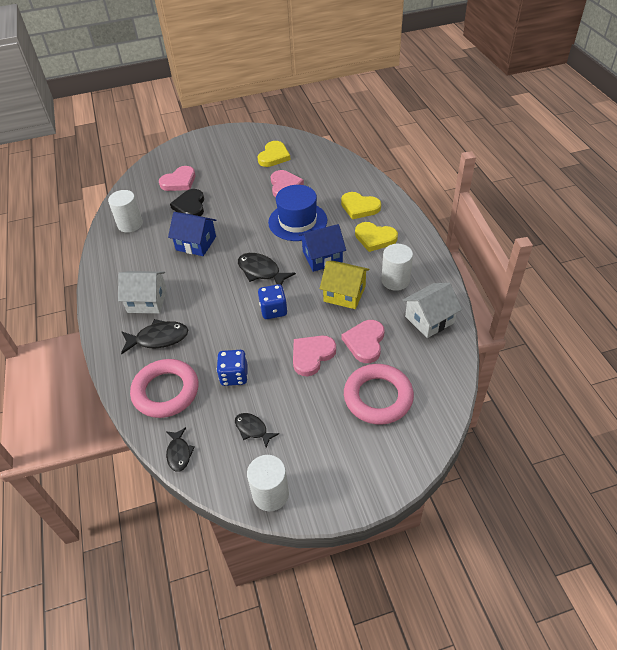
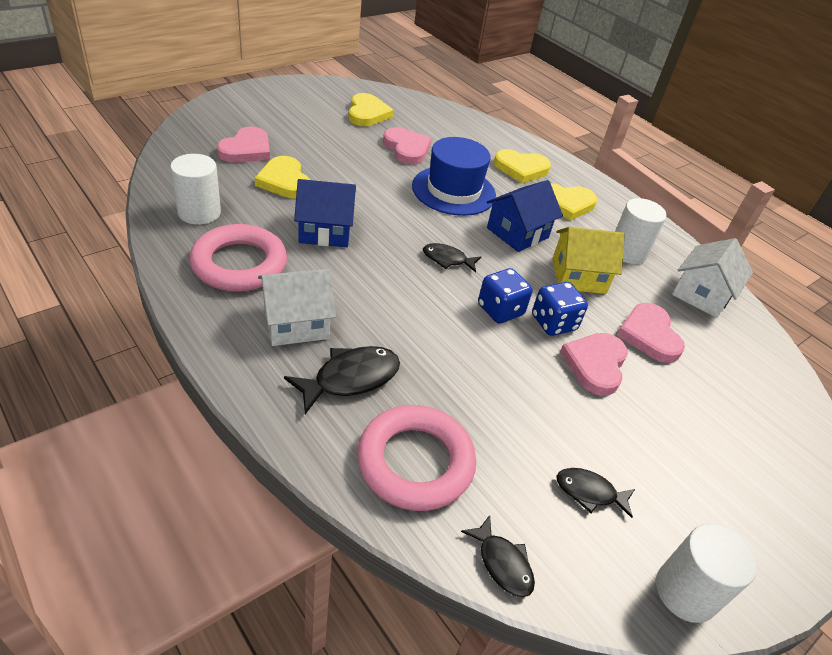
camera: 30 degrees left, 5 degrees down
(190, 206) = (284, 181): black heart -> yellow heart
(234, 376) = (507, 415): blue dice -> blue dice (553, 323)
(261, 271) = (447, 259): black fish -> black fish, size x0.63
(378, 397) = (718, 406): pink ring -> pink ring (239, 264)

